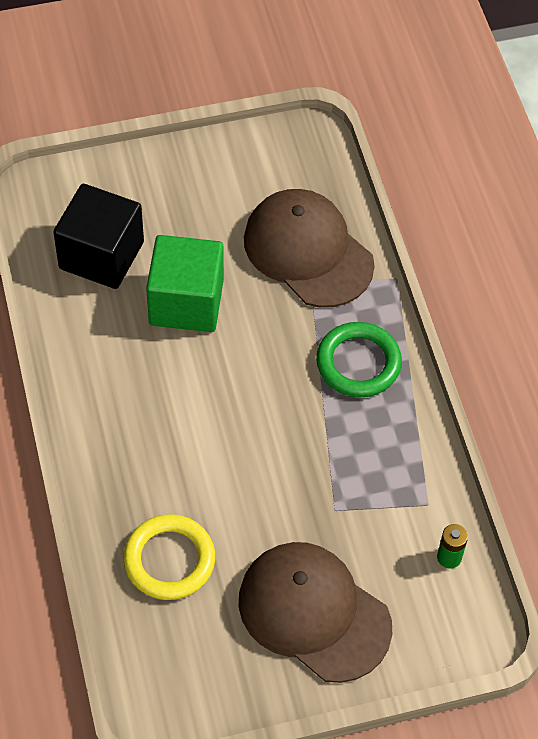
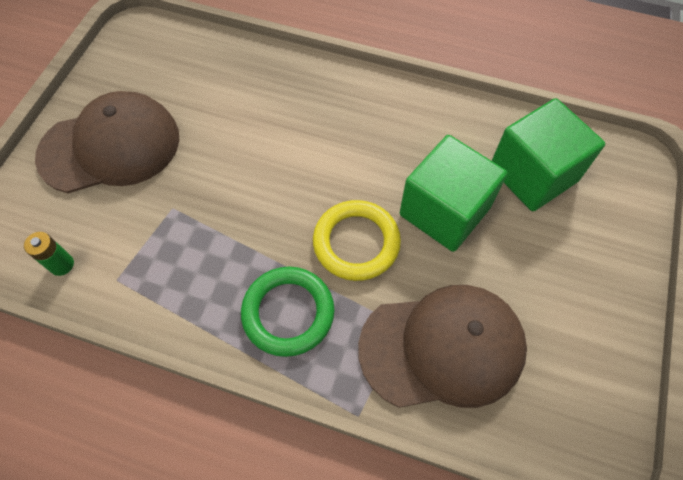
camera: 125 degrees right, 5 degrees up
(101, 255) = (533, 174): black cube -> green cube
(169, 560) = (226, 86): yellow ring -> yellow ring (356, 243)

